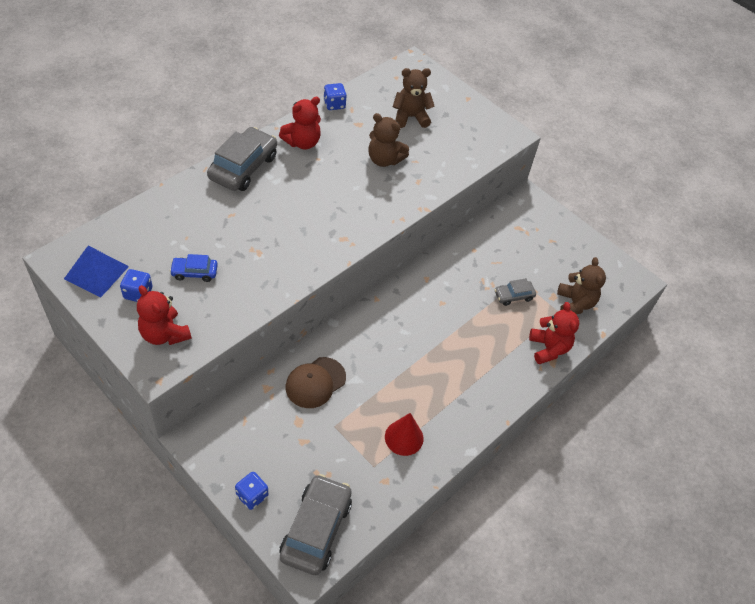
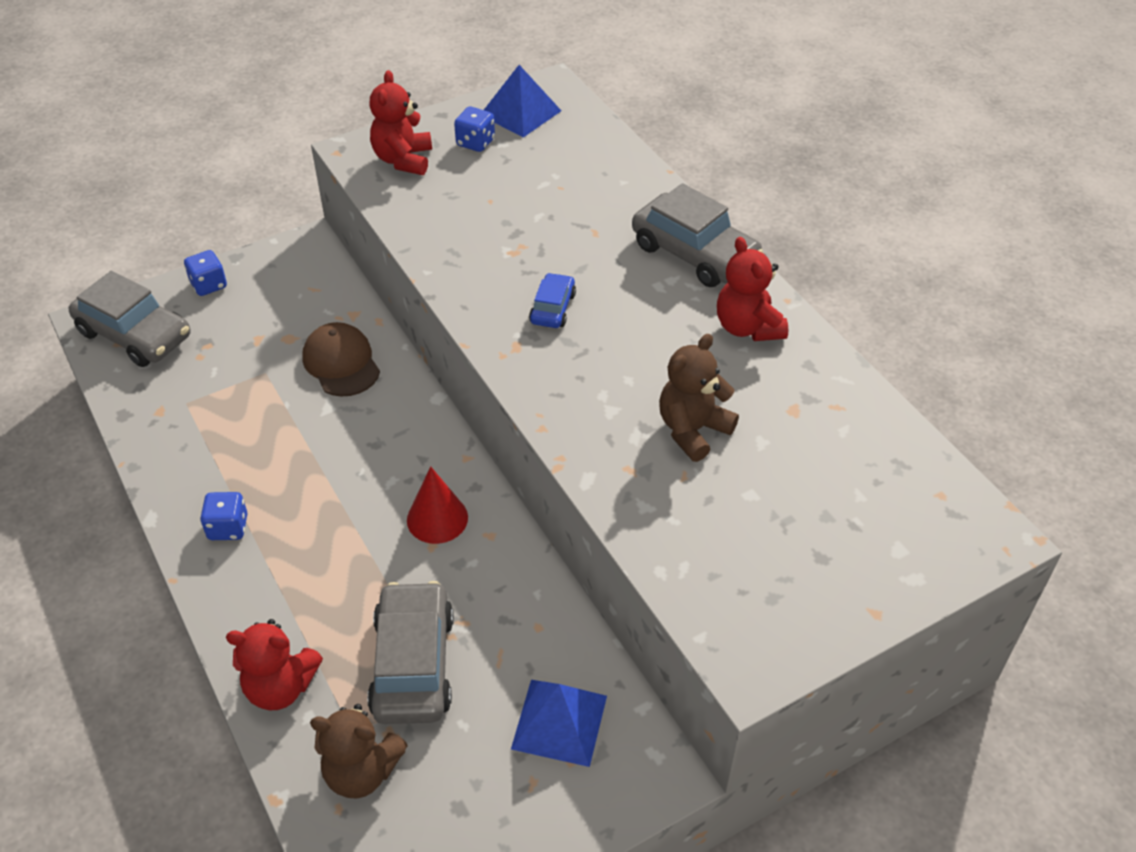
camera: 110 degrees right, 5 degrees down
(164, 334) = (403, 160): red teddy bear -> red teddy bear turned 60 degrees counterclockwise
(194, 272) = (495, 190): blue car -> blue car (552, 308)
(334, 104) = (850, 383): blue dice -> blue dice (228, 527)
(404, 437) = (211, 443): red cone -> red cone (437, 518)
(410, 117) = (812, 494): brown teddy bear -> none
(513, 296) = (413, 664): grey car -> grey car, size x1.94
(520, 235) = (559, 722): none -> blue pyramid

